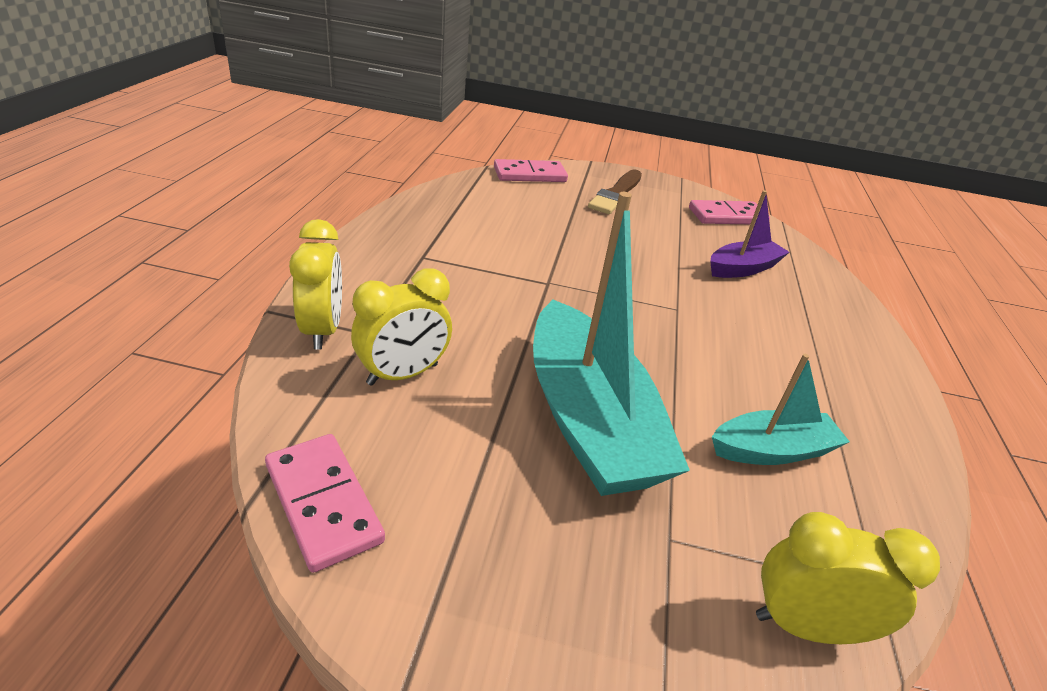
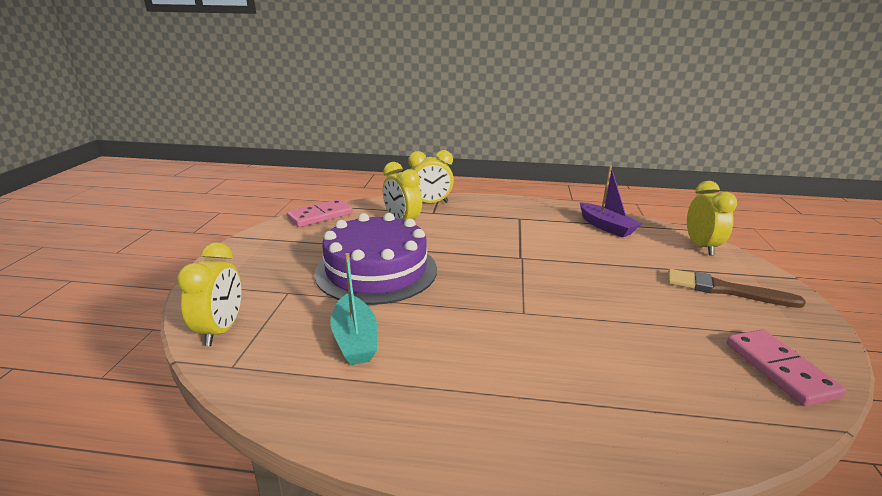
camera: 90 degrees right, 10 degrees down
(530, 175) = (701, 246): pink domino -> yellow clock
(588, 420) = (376, 270): turquoise boat -> purple cake
(743, 268) = (640, 364): purple boat -> purple boat (606, 227)

